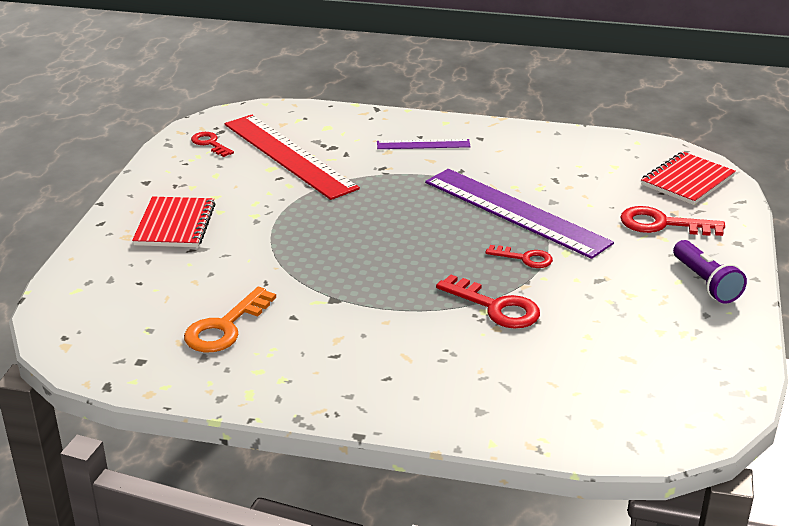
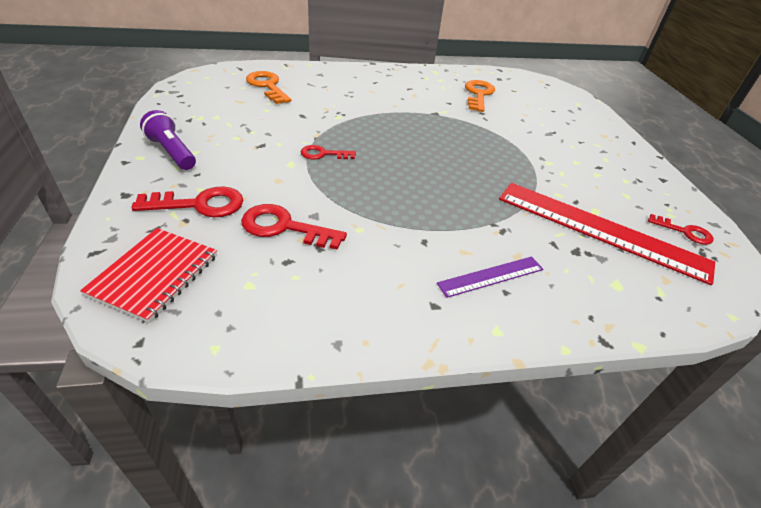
camera: 155 degrees right, 10 degrees up
(175, 225) = (588, 147): red notebook -> none
(496, 307) = (331, 119): red key -> red key (284, 227)
(515, 212) = (346, 196): purple ruler -> none
(582, 387) = (267, 86): none -> orange key

